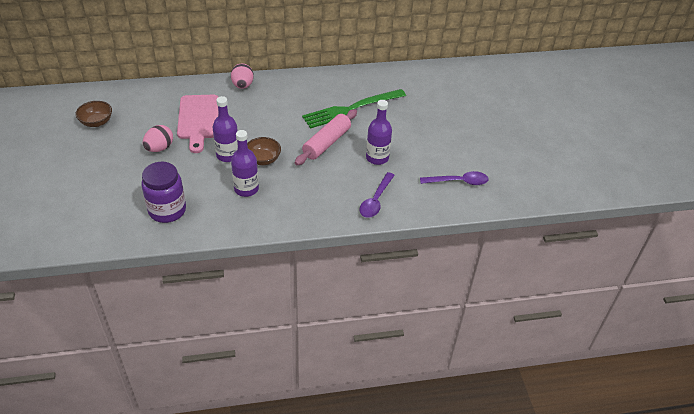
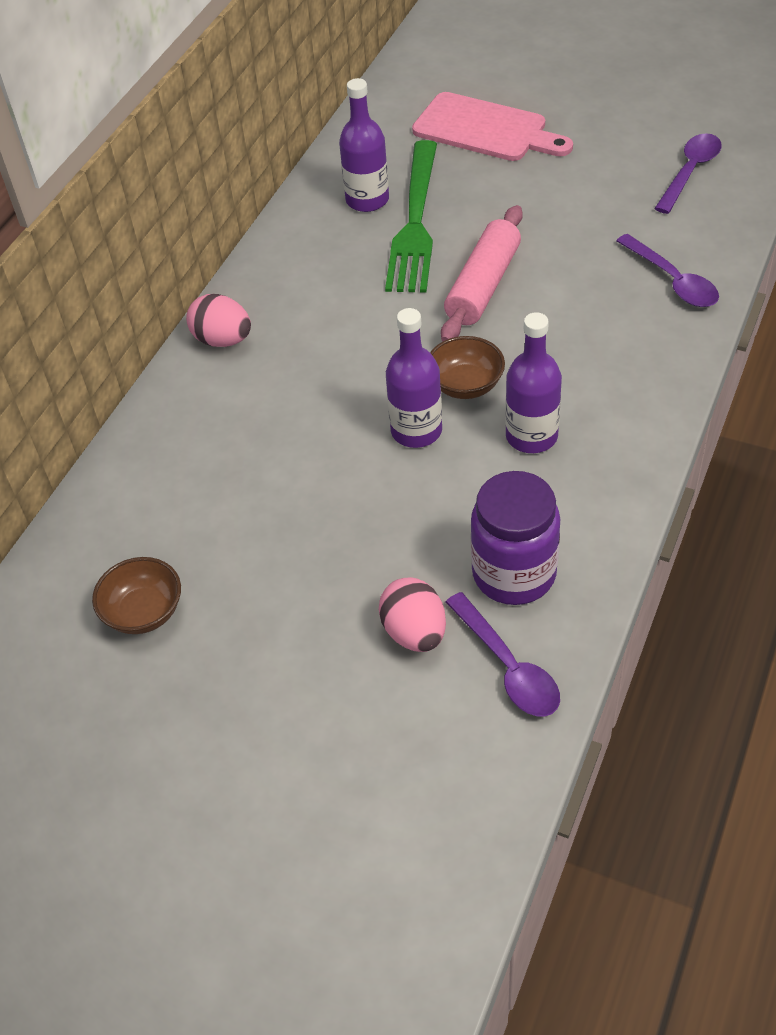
camera: 50 degrees left, 5 degrees up
(119, 225) = (508, 666): none -> purple spoon
(159, 148) = (316, 529): pink egg -> pink egg (414, 632)
(198, 119) = (274, 440): pink cutting board -> pink cutting board (485, 129)
(326, 143) = (483, 286): pink rolling pin -> pink rolling pin turned 45 degrees clockwise
(377, 158) = (568, 239): purple bottle -> purple bottle (367, 200)

